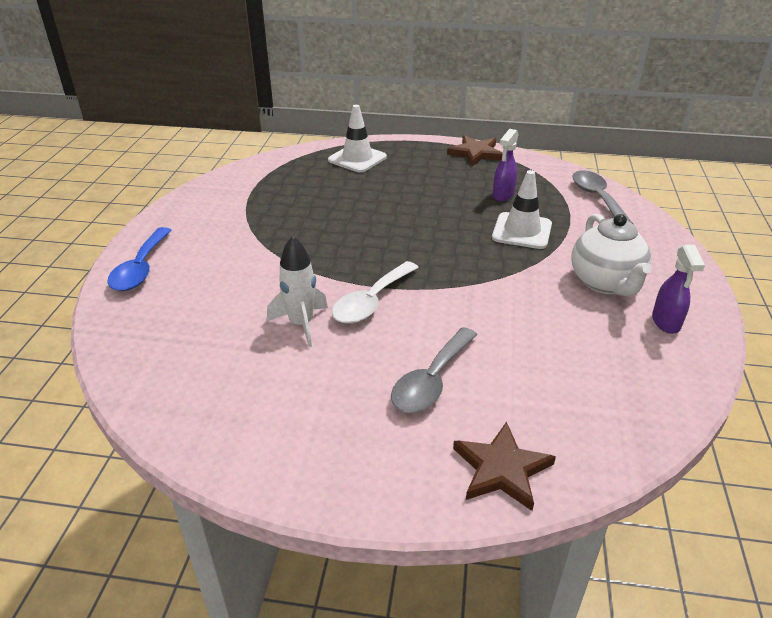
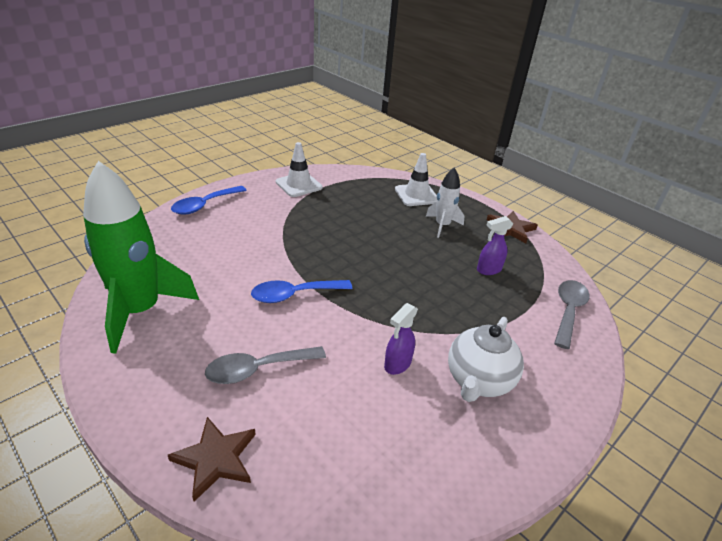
camera: 35 degrees right, 0 degrees up
(234, 405) = (140, 311): none -> green rocket
(301, 324) = (237, 285): white rocket -> white rocket (442, 226)
(371, 302) = (294, 295): white spoon -> blue spoon
(522, 231) = (466, 304): white traffic cone -> white traffic cone (299, 185)
(666, 322) = (486, 444): purple spray bottle -> purple spray bottle (397, 364)

